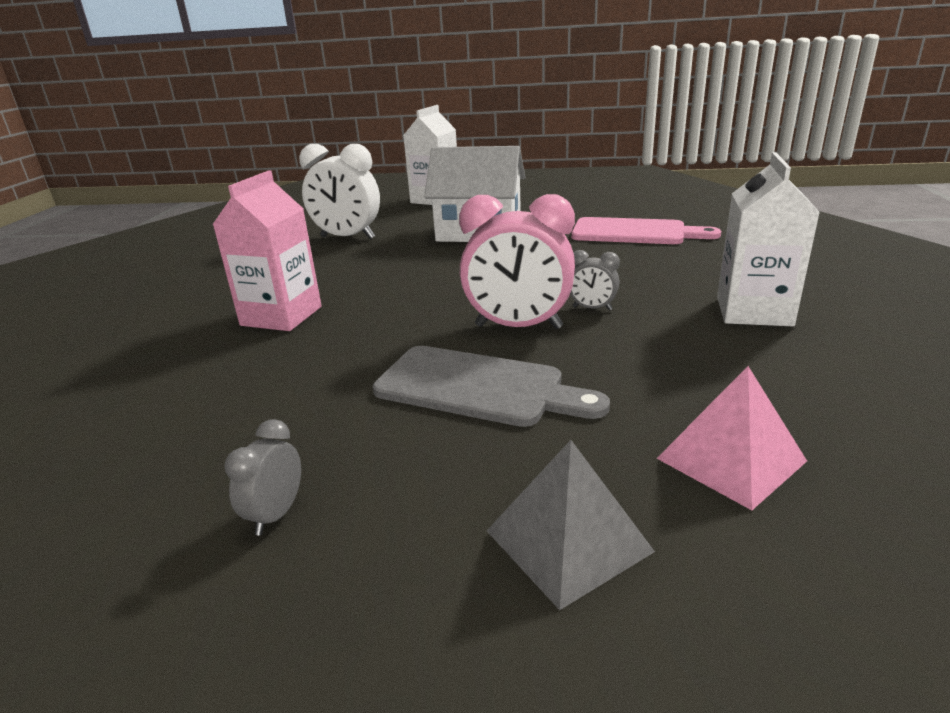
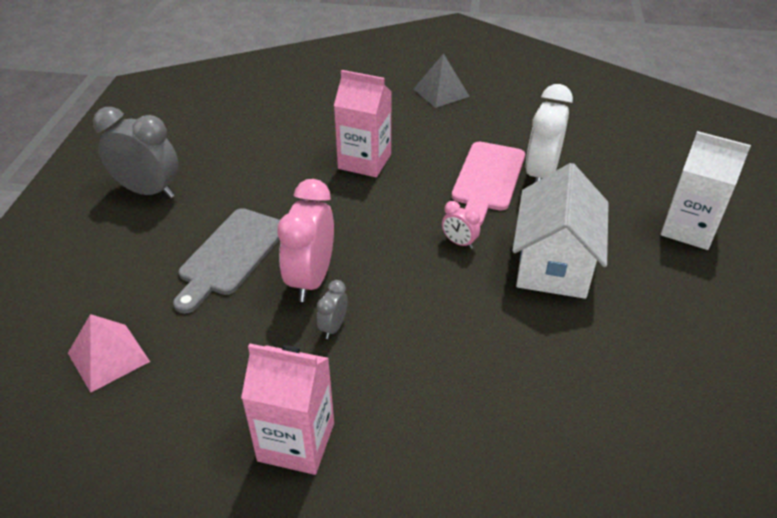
camera: 90 degrees right, 15 degrees up
(276, 514) = (148, 191): grey clock -> grey clock, size x2.11
(450, 263) = (459, 243): none -> pink clock
(567, 541) = (84, 281): grey pyramid -> grey pyramid (441, 92)
(635, 232) = (546, 401): pink cutting board -> pink cutting board (487, 180)
(753, 311) = (296, 442): white carton -> pink carton

